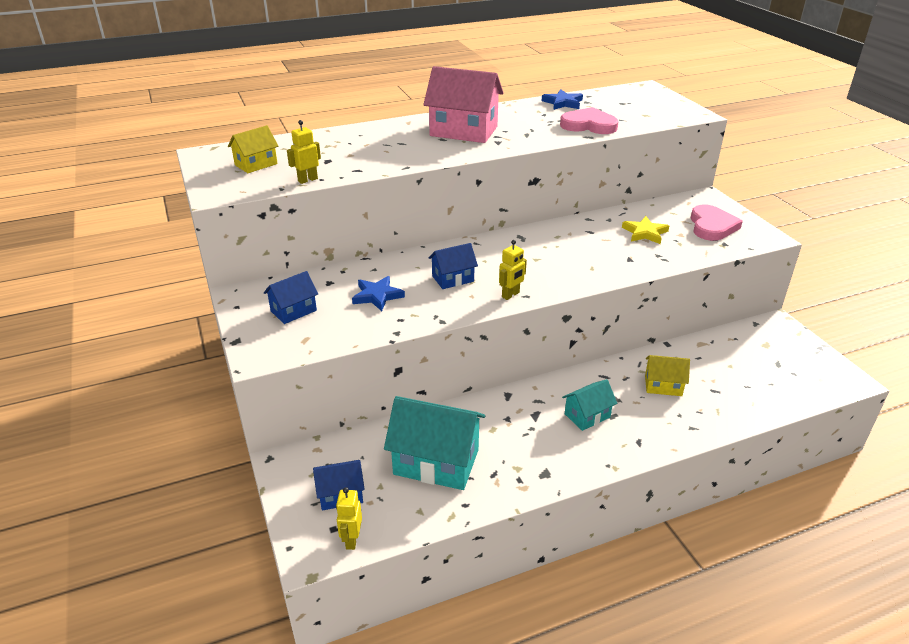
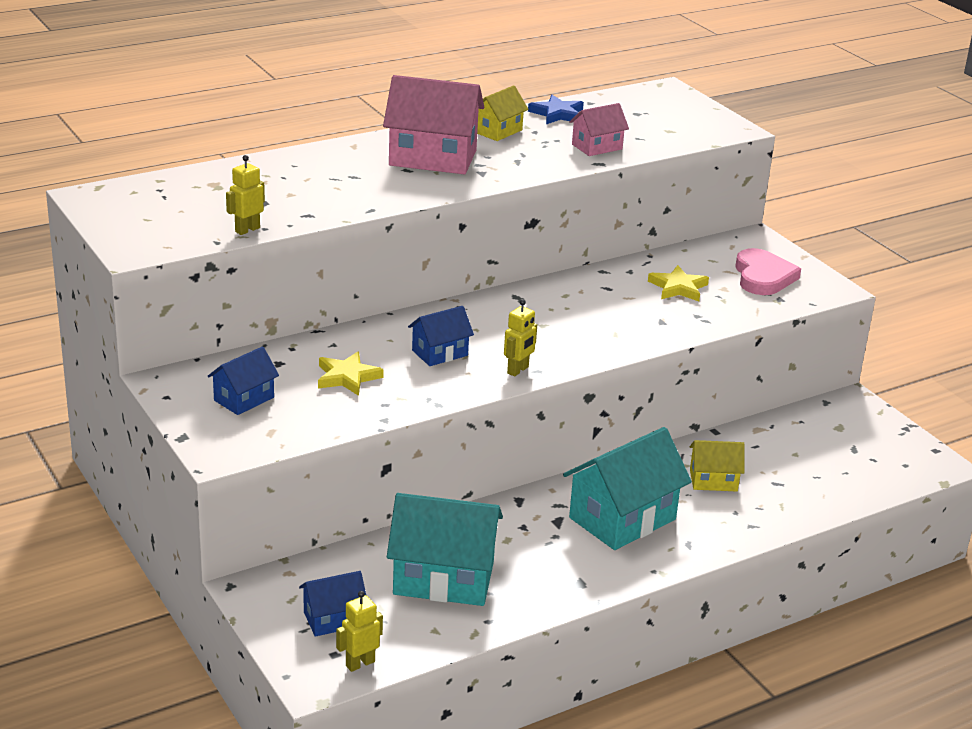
camera: 10 degrees left, 5 degrees down
(256, 164) = (168, 210): yellow house -> yellow house (497, 131)
(351, 540) = (360, 663): yellow robot -> yellow robot turned 60 degrees clockwise
(377, 296) = (347, 377): blue star -> yellow star
(587, 416) = (622, 519): turquoise house -> turquoise house, size x1.86
(589, 125) = (597, 147): pink heart -> pink house

